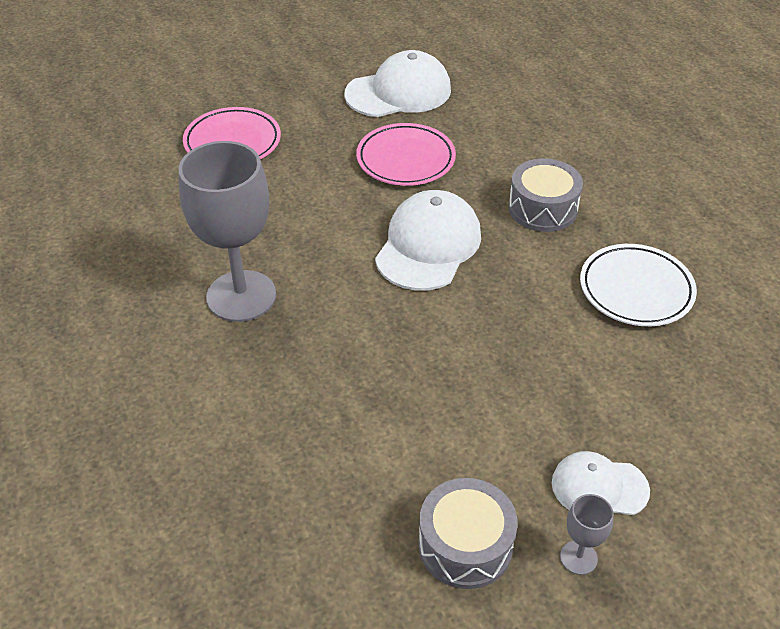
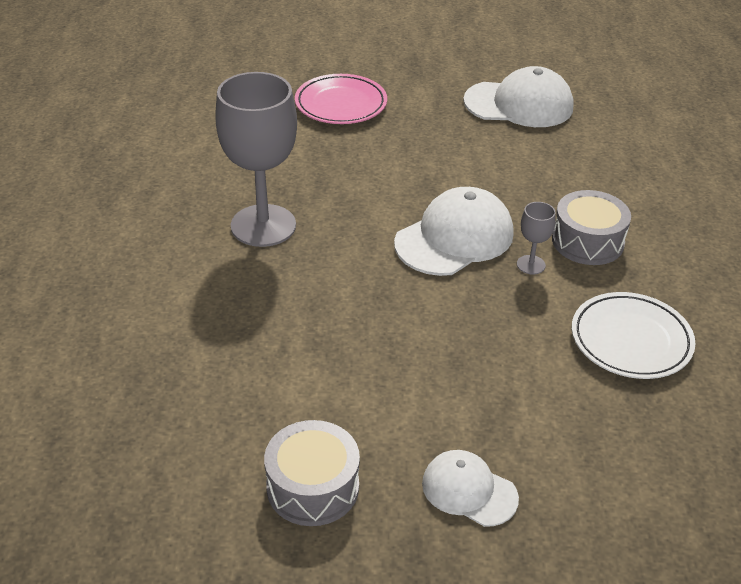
camera: 25 degrees right, 5 degrees down
(405, 159) = (485, 161): pink plate -> none
(578, 557) = (406, 539): grey goblet -> grey goblet (531, 265)

